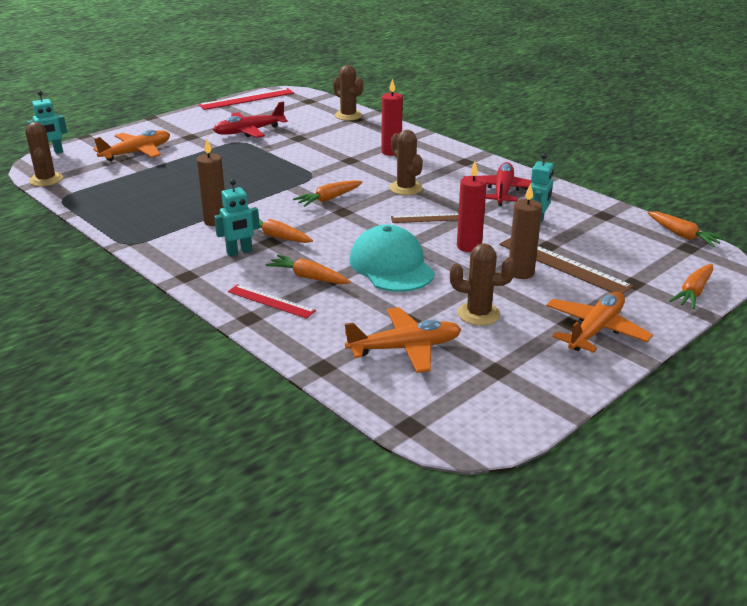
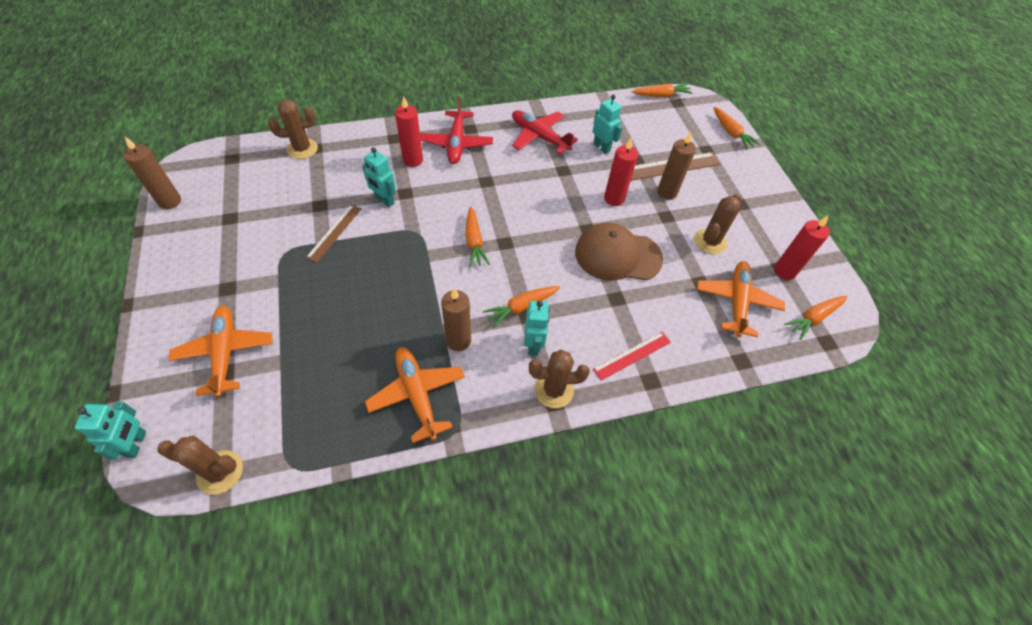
camera: 65 degrees left, 25 degrees up
(247, 99) = (170, 201): red ruler -> brown candle
(249, 131) = (265, 235): red plane -> red plane (456, 144)
(308, 277) = (607, 314): orange carrot -> orange carrot (813, 318)
(331, 155) = (384, 200): none -> turquoise robot
(391, 266) = (617, 255): turquoise cap -> brown cap
(405, 188) = (491, 185): brown cactus -> brown cactus (553, 390)
(432, 218) = (555, 196): brown ruler -> brown ruler (334, 232)
(493, 374) = (784, 271): none -> red candle
(595, 330) = (754, 197): orange plane -> orange plane (417, 394)

